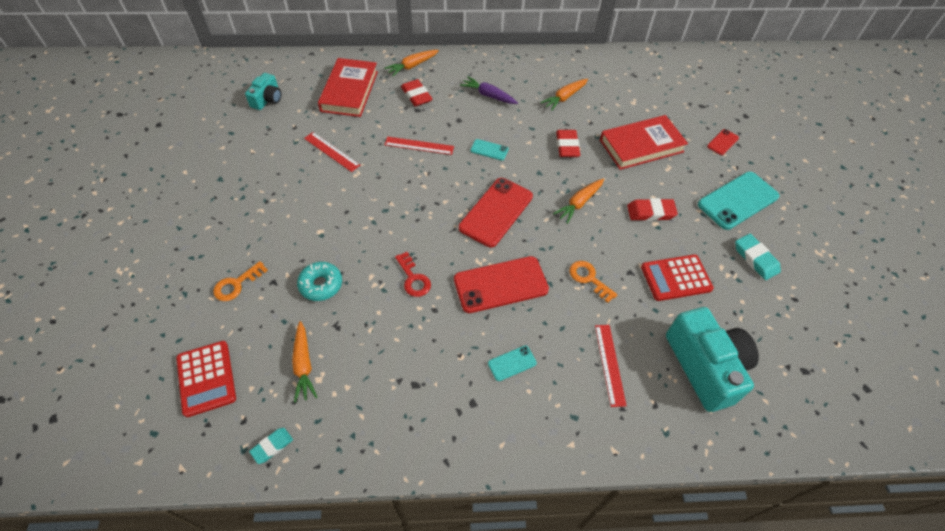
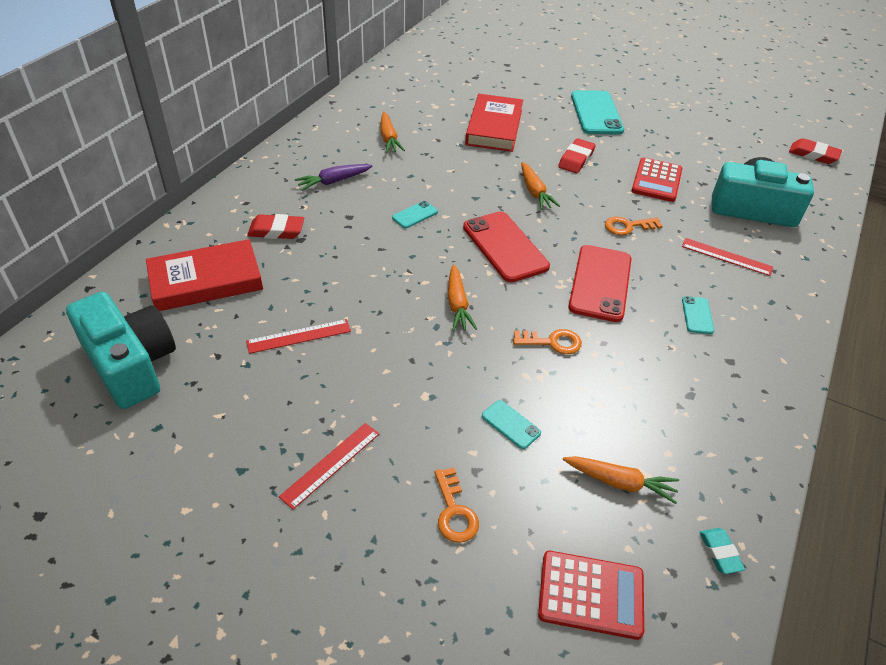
camera: 60 degrees left, 10 degrees down
(267, 99) = (131, 364): turquoise camera -> turquoise camera, size x1.90
(321, 285) = (510, 424): turquoise donut -> turquoise phone
(349, 91) = (206, 280): red book -> red book turned 60 degrees counterclockwise
(412, 66) = (222, 214): orange carrot -> orange carrot (457, 304)
(413, 278) = (552, 342): red key -> orange key
(419, 146) = (360, 261): red ruler -> red ruler (331, 464)
(567, 146) = (456, 166): red eraser -> red eraser (813, 155)
(722, 142) = (527, 88): red phone -> none
(755, 259) = (661, 135): turquoise eraser -> none

